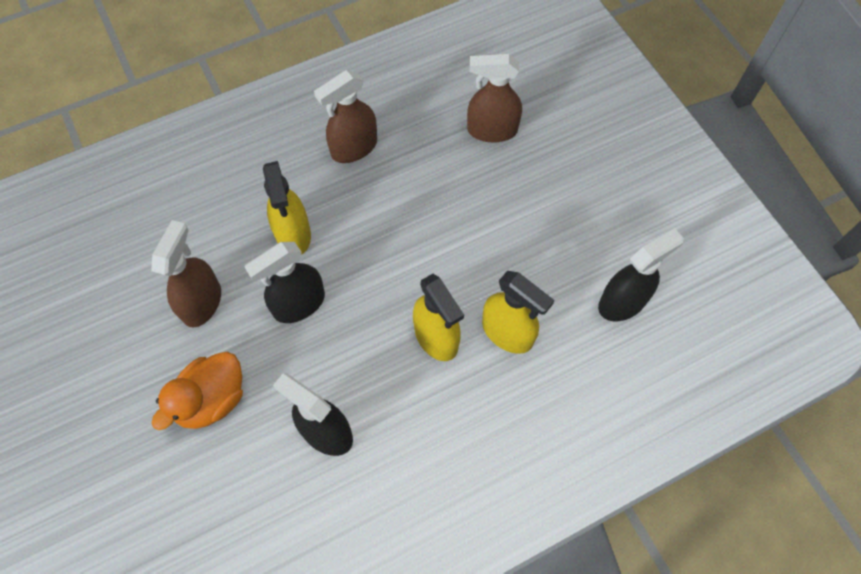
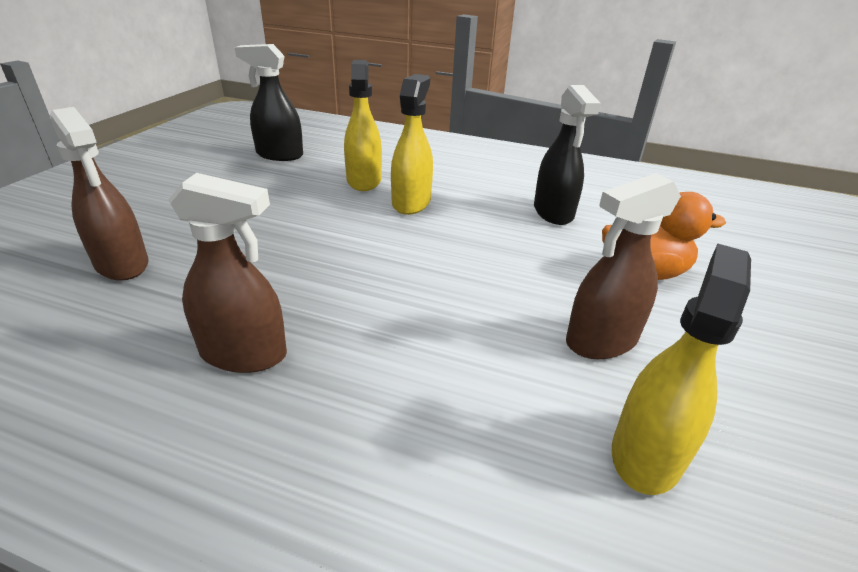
camera: 135 degrees left, 30 degrees down
(293, 234) = (431, 327): yellow spray bottle -> yellow spray bottle (646, 453)
(298, 304) = (494, 277): black spray bottle -> none

